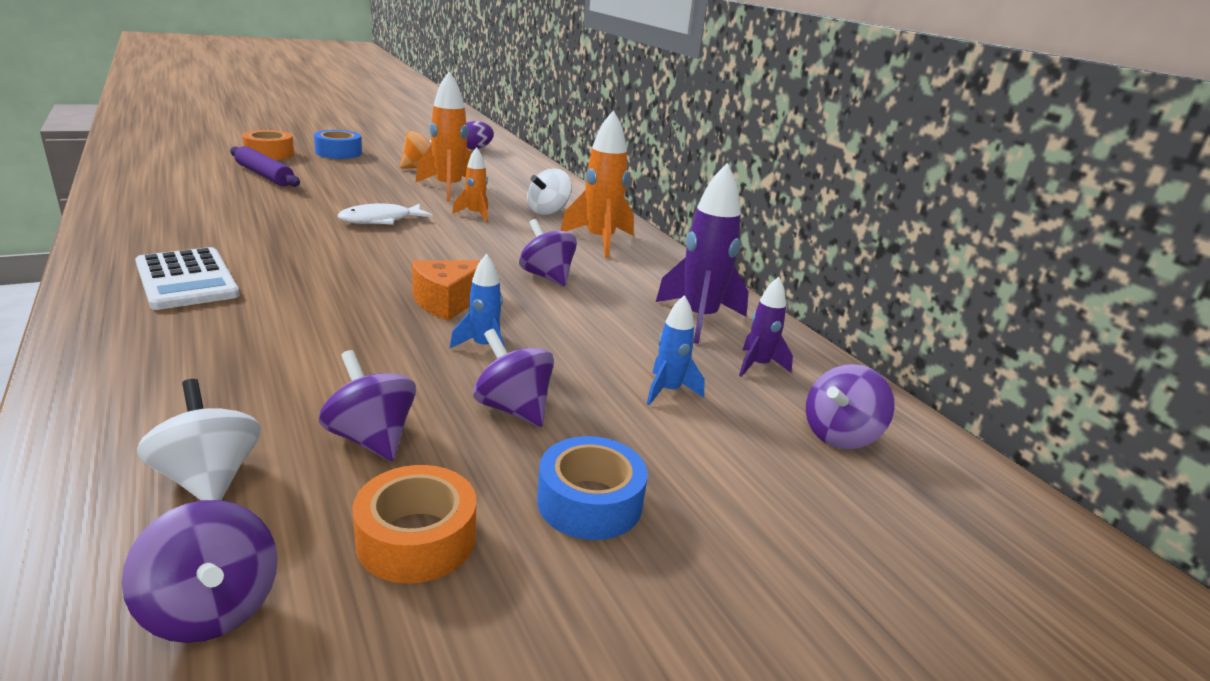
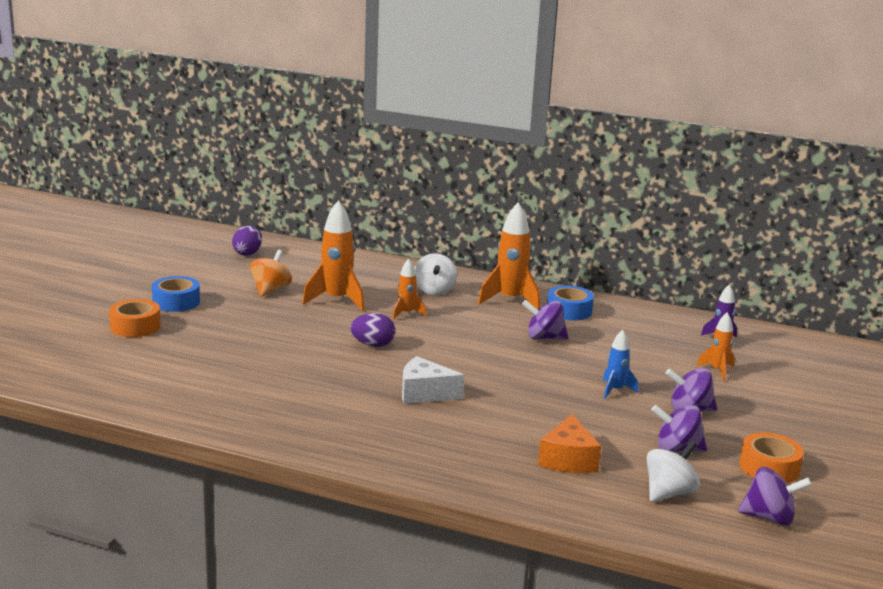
camera: 40 degrees left, 5 degrees down
(186, 280) = (402, 434): white calculator -> none
(209, 478) = (669, 493): white spinning top -> white spinning top turned 120 degrees clockwise
(264, 175) = (198, 347): purple rolling pin -> none
(305, 264) = (424, 393): none -> white cheese
(380, 220) = (373, 345): white fish -> purple egg
(448, 302) = (543, 376): orange cheese -> orange cheese (568, 459)
(589, 502) = (784, 427): blue tape -> blue tape (569, 311)
(668, 391) = (717, 371): blue rocket -> orange rocket
(699, 319) = (654, 328): purple rocket -> none
(840, 435) = (799, 357): purple spinning top -> none

